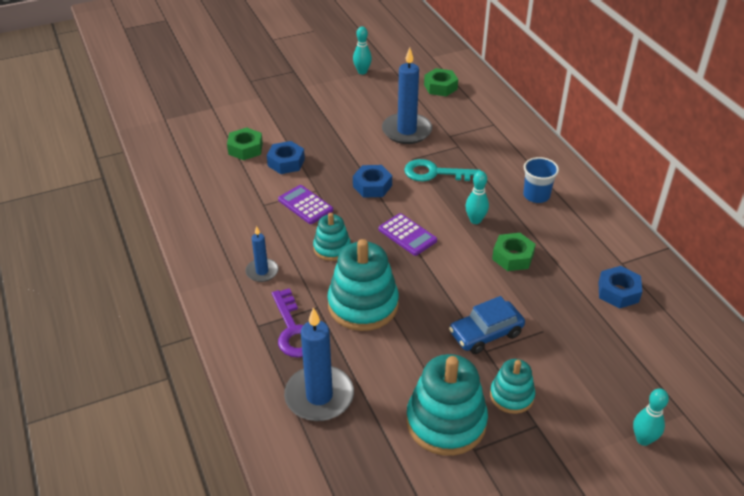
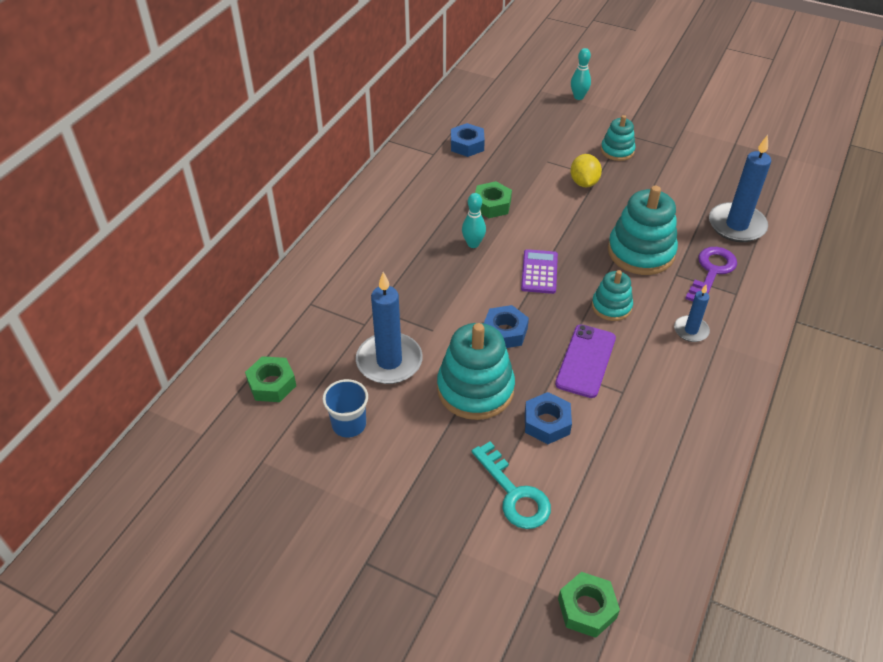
camera: 130 degrees left, 5 degrees up
(245, 149) = (567, 478): green nut -> green nut (587, 608)
(305, 205) = (585, 361): purple calculator -> purple phone
(362, 72) = (301, 482): turquoise bowling pin -> none
(435, 173) = (437, 301): turquoise key -> turquoise key (514, 494)
(446, 422) = (672, 166): turquoise stacking toy -> turquoise stacking toy (475, 389)
(486, 334) = (584, 182): blue car -> yellow lemon
(536, 195) = (399, 226): blue cup -> blue cup (349, 424)

